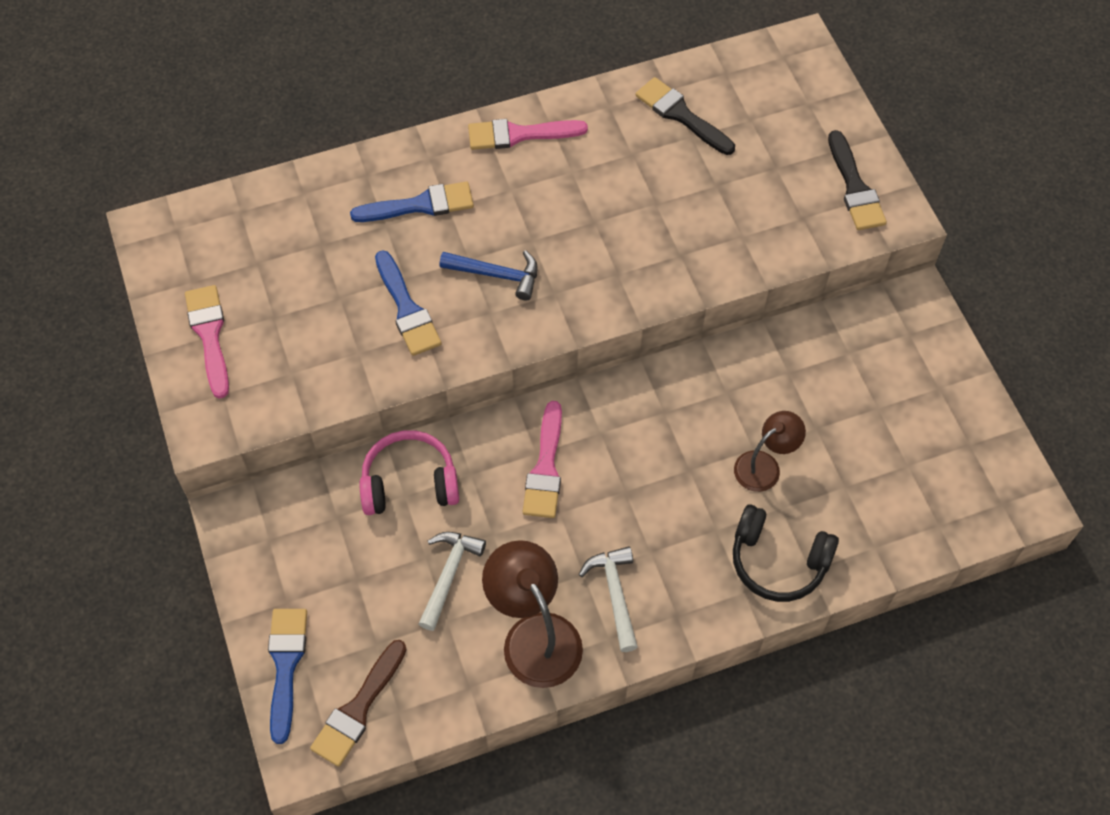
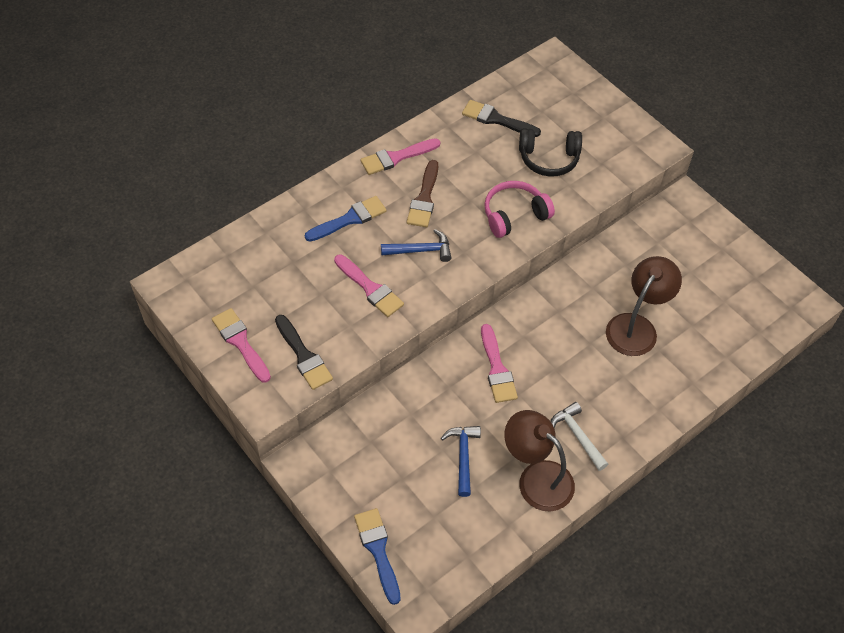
camera: 20 degrees left, 5 degrees down
(358, 709) = (440, 563): brown brush -> brown brush (424, 198)
(407, 309) = (370, 288): blue brush -> pink brush
(409, 482) = (410, 404): pink headphones -> pink headphones (514, 215)
(449, 574) = (463, 456): white hammer -> blue hammer
(764, 465) = (636, 326): brown lamp -> brown lamp, size x1.62
(778, 561) = (671, 384): black headphones -> black headphones (549, 159)
(855, 187) = (625, 136): black brush -> black brush (303, 356)

